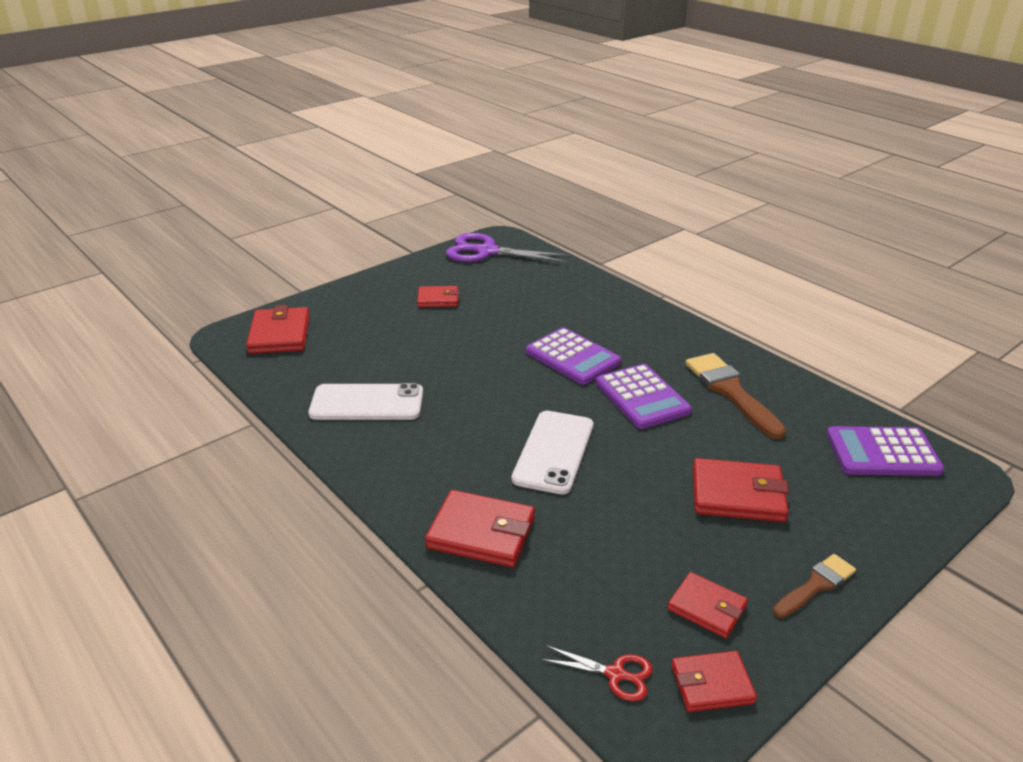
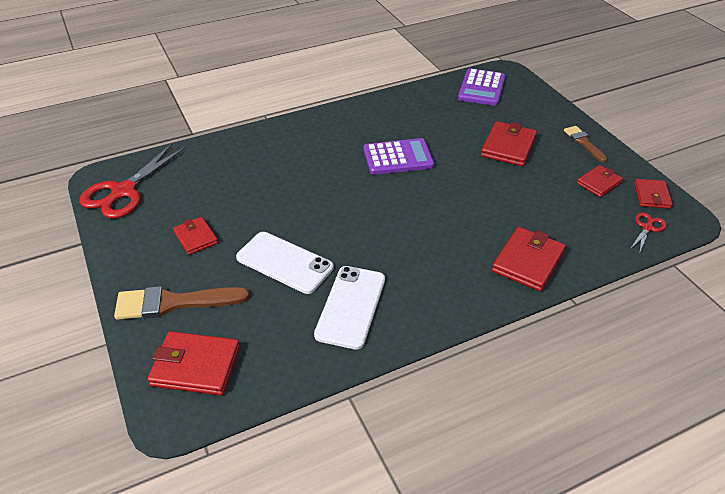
camera: 75 degrees left, 10 degrees up
(438, 299) = (196, 237): red wallet -> red wallet turned 45 degrees counterclockwise
(487, 252) = (123, 191): purple scissors -> red scissors
(554, 452) = (448, 211): white phone -> white phone (284, 262)
(572, 357) = (333, 178): purple calculator -> none
(731, 391) = (405, 120): brown brush -> brown brush (173, 303)

